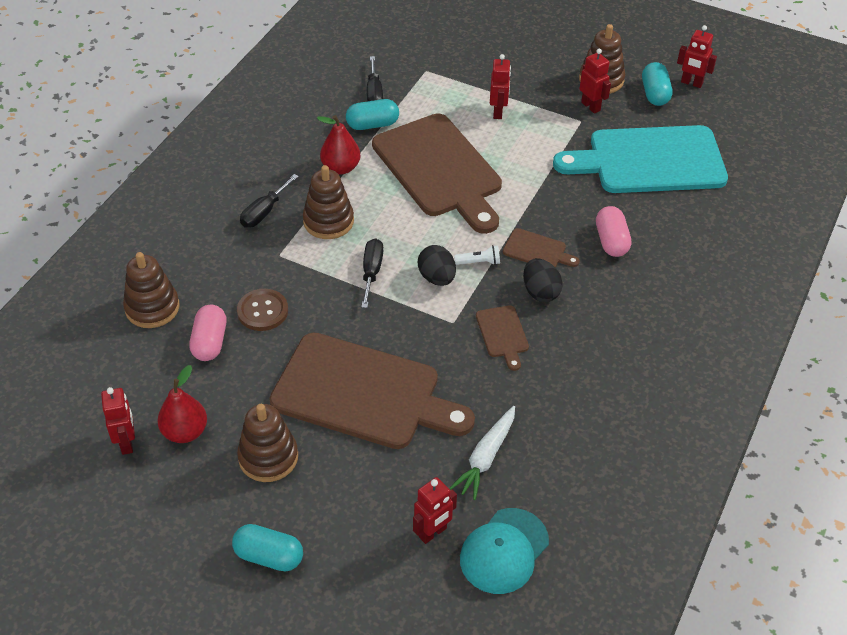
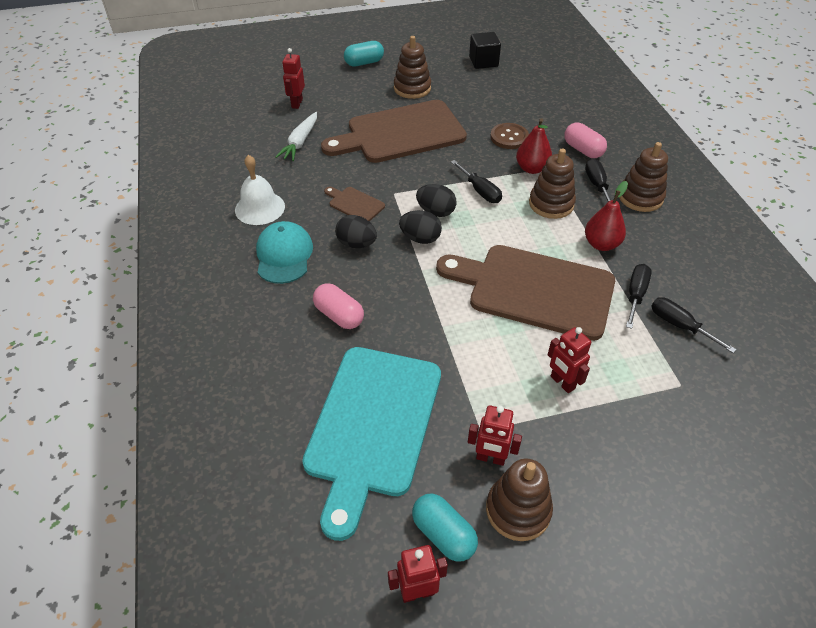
camera: 140 degrees right, 0 degrees up
(127, 443) = (483, 61): red robot -> black cube
(152, 308) = (566, 108): brown stacking toy -> brown stacking toy (640, 197)
(185, 432) = (464, 77): red pear -> red pear (532, 168)
(210, 342) = (512, 111): pink capsule -> pink capsule (583, 150)
(372, 124) = (635, 295): turquoise capsule -> black screwdriver
(479, 262) = (420, 238): white flashlight -> black egg
(486, 457) = (300, 142): white carrot -> white carrot turned 150 degrees counterclockwise
(504, 551) = (253, 114): turquoise cap -> turquoise cap (284, 255)
(537, 250) = (389, 272): brown cutting board -> none
(601, 391) = (260, 208): none -> white bell
(650, 161) = (372, 426): turquoise cutting board -> turquoise cutting board turned 150 degrees clockwise

